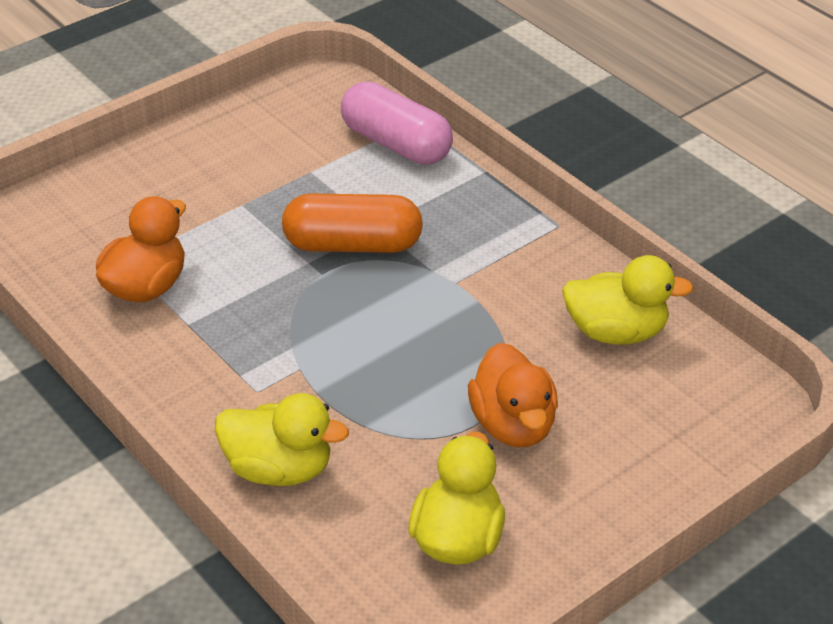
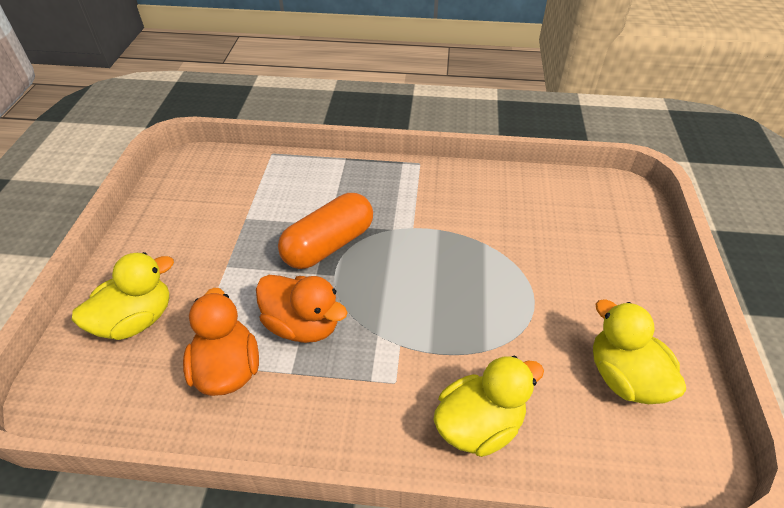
camera: 45 degrees left, 5 degrees up
(396, 144) = (277, 172): pink capsule -> none
(513, 425) = (551, 285): orange duck -> orange duck (303, 325)
(616, 332) = (521, 199): yellow duck -> yellow duck (136, 320)

